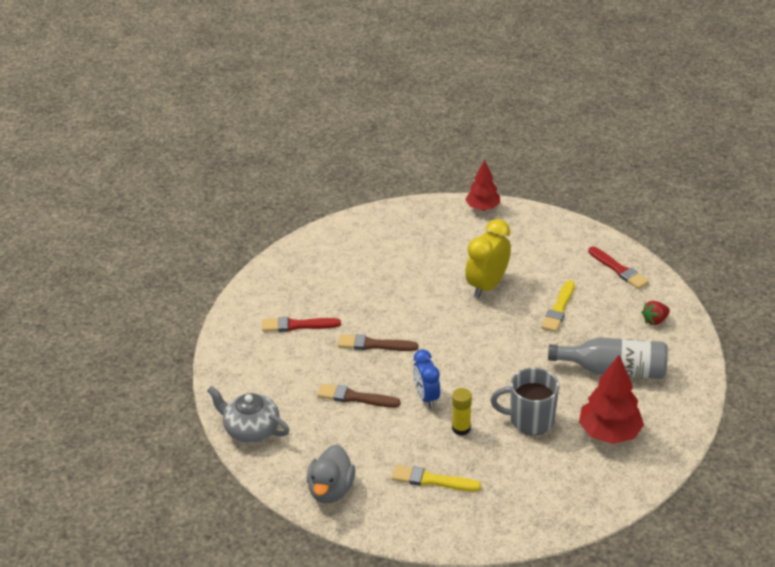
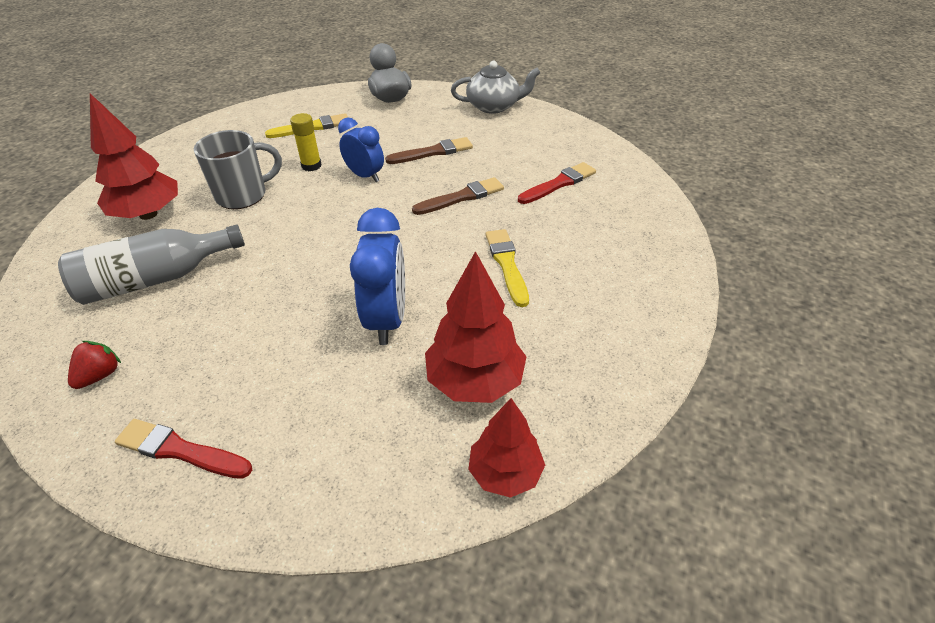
camera: 145 degrees right, 5 degrees up
(466, 241) = (475, 381): none -> red tree
(487, 286) = (386, 319): yellow clock -> blue clock
(559, 309) = (262, 330): yellow brush -> yellow brush (507, 264)

